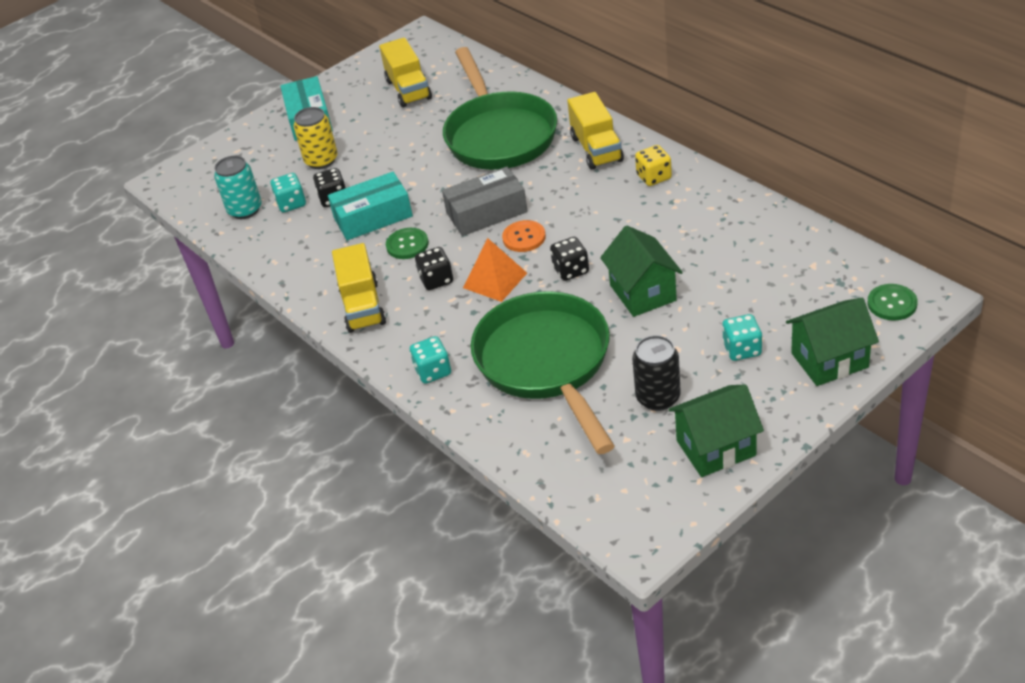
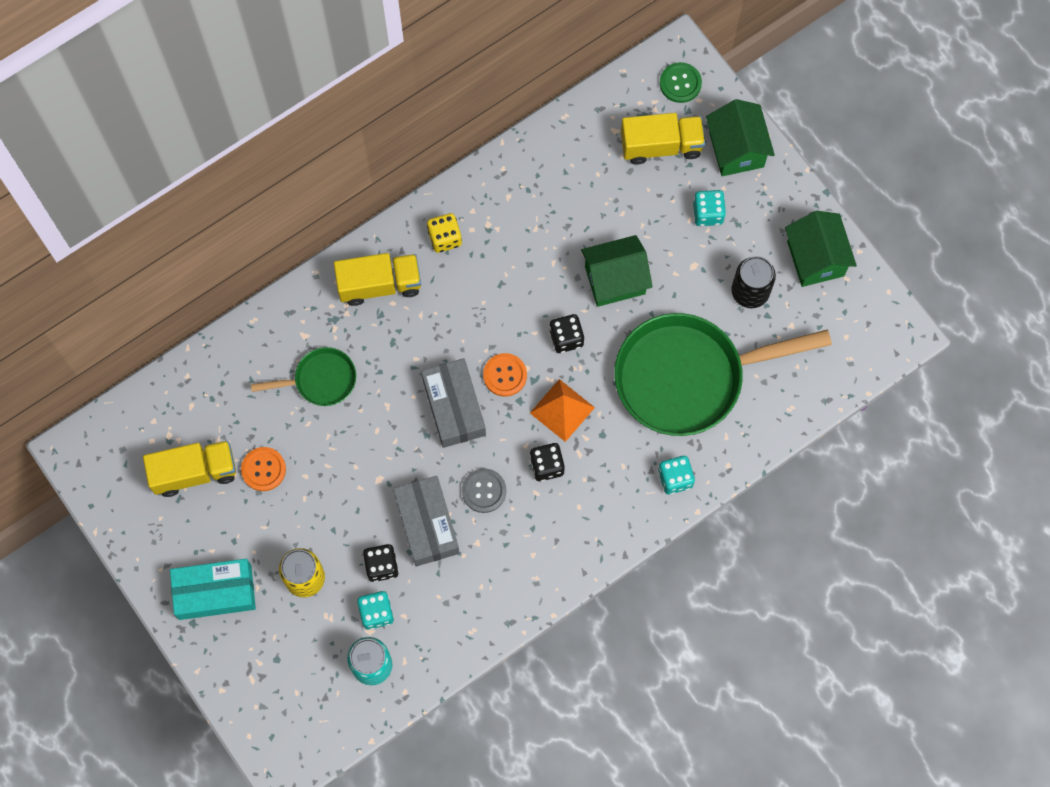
camera: 90 degrees left, 30 degrees up
(362, 306) = (568, 540): yellow truck -> yellow truck (661, 146)
(373, 217) = (427, 524): turquoise box -> grey box
(407, 245) = (484, 491): green button -> grey button
(414, 121) = (263, 469): none -> orange button
(499, 135) = (320, 380): green pan -> green pan, size x0.48

